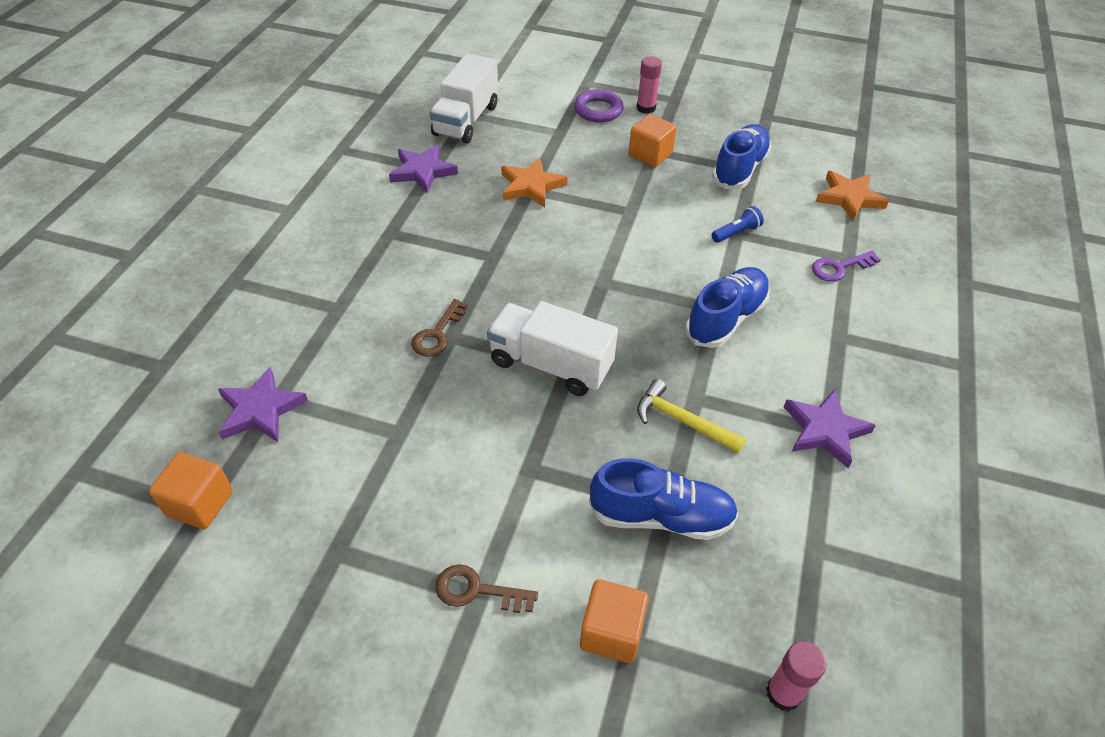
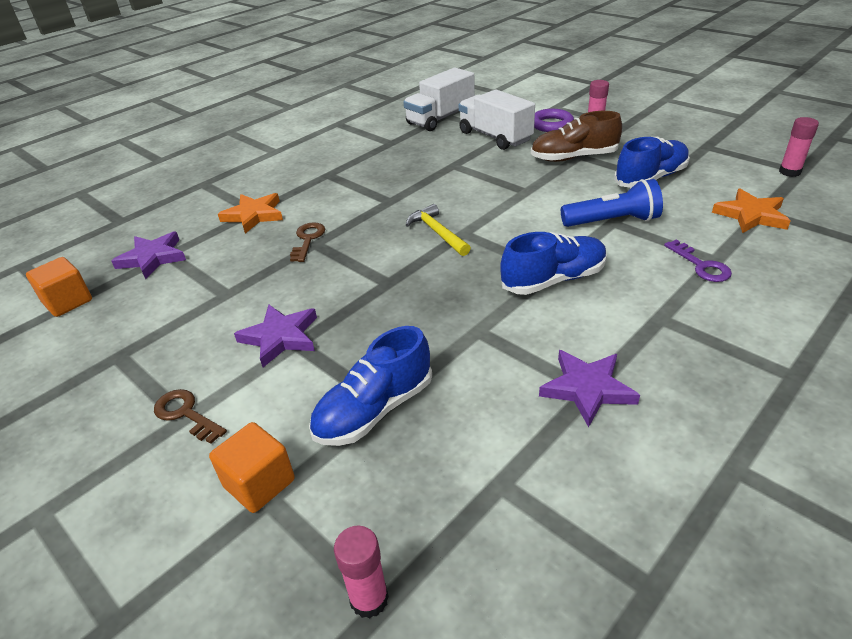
camera: 30 degrees right, 10 degrees down
(422, 171) = (383, 143): purple star -> purple star (280, 337)
(438, 333) = (307, 240): brown key -> brown key turned 135 degrees clockwise
(531, 186) = (457, 163): orange star -> orange star (254, 215)
(550, 365) = (374, 278): white truck -> white truck (495, 137)
(650, 155) = (573, 157): orange cube -> brown shoe
(661, 516) = (374, 410): blue shoe -> blue shoe turned 105 degrees clockwise
(682, 421) = (452, 344): yellow hammer -> yellow hammer (437, 232)
(736, 233) = (612, 221): blue flashlight -> blue flashlight, size x1.83
(839, 268) = (701, 265): purple key -> purple key turned 120 degrees counterclockwise
(853, 137) = (789, 172): none -> pink glue stick

